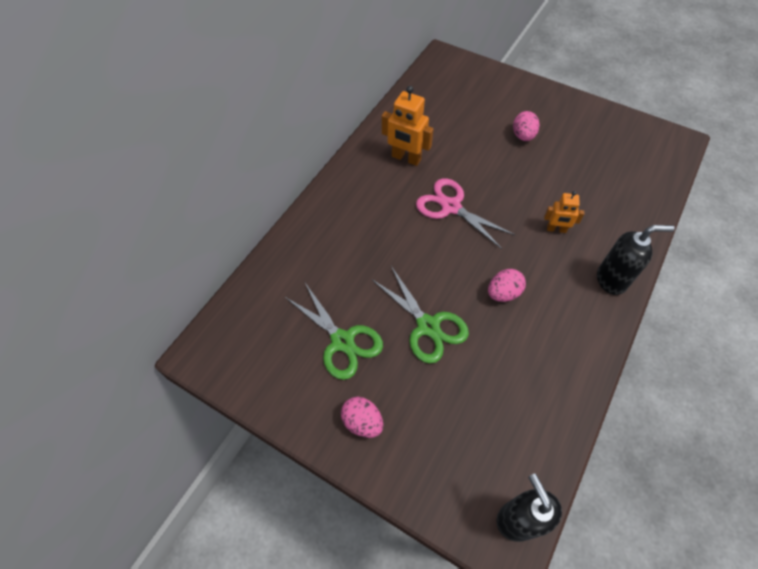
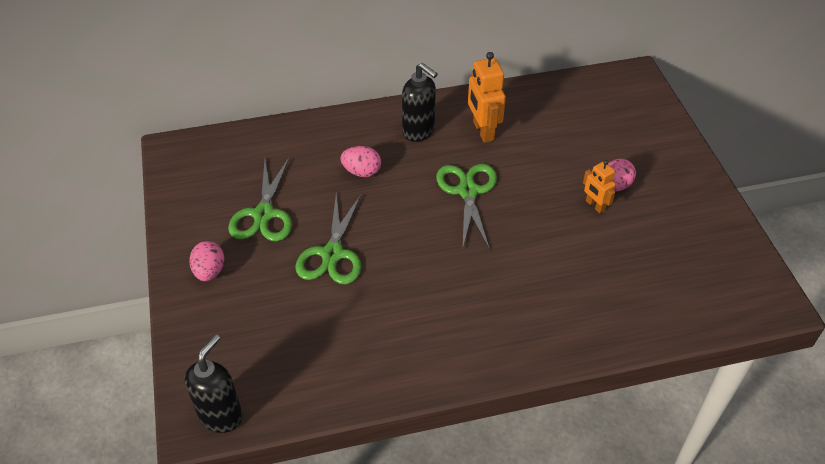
camera: 45 degrees right, 10 degrees down
(451, 207) = (468, 191): pink scissors -> green scissors
(503, 293) = (419, 280): pink egg -> pink egg (362, 172)
(556, 229) = (533, 275): orange robot -> orange robot (595, 206)
(611, 280) = (524, 347): black soap dispenser -> black soap dispenser (419, 132)

